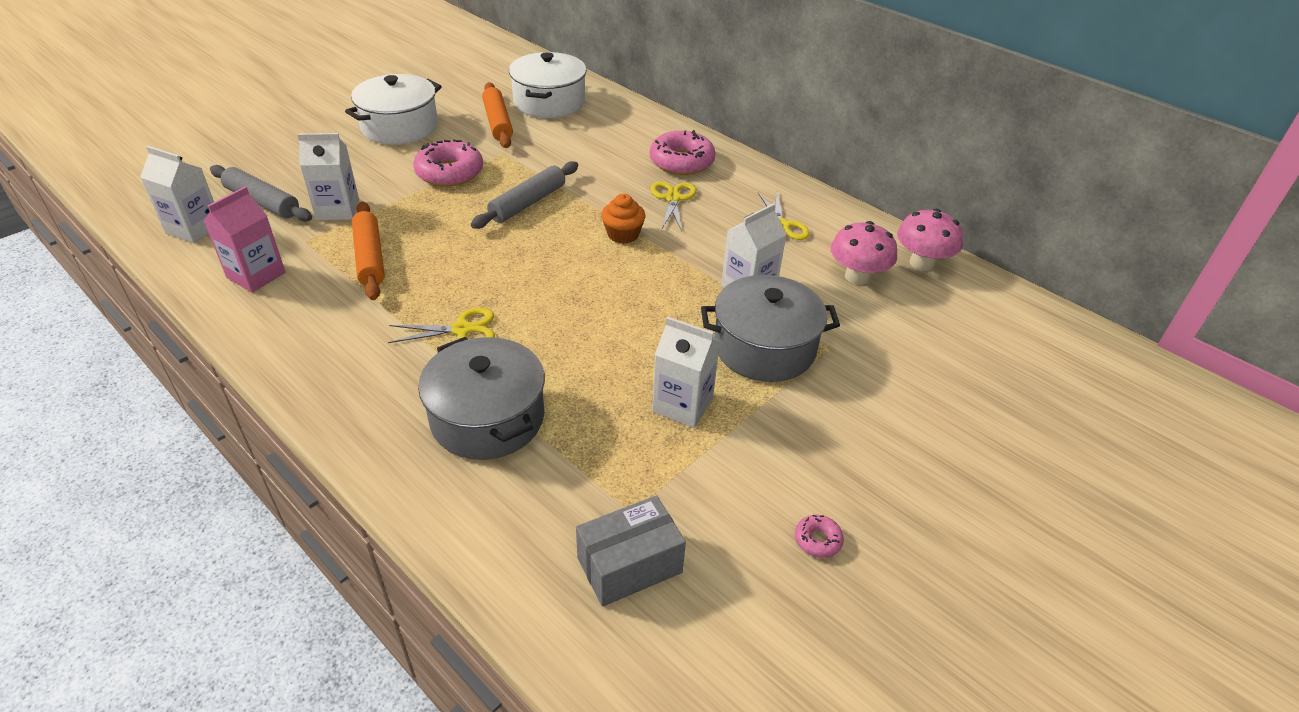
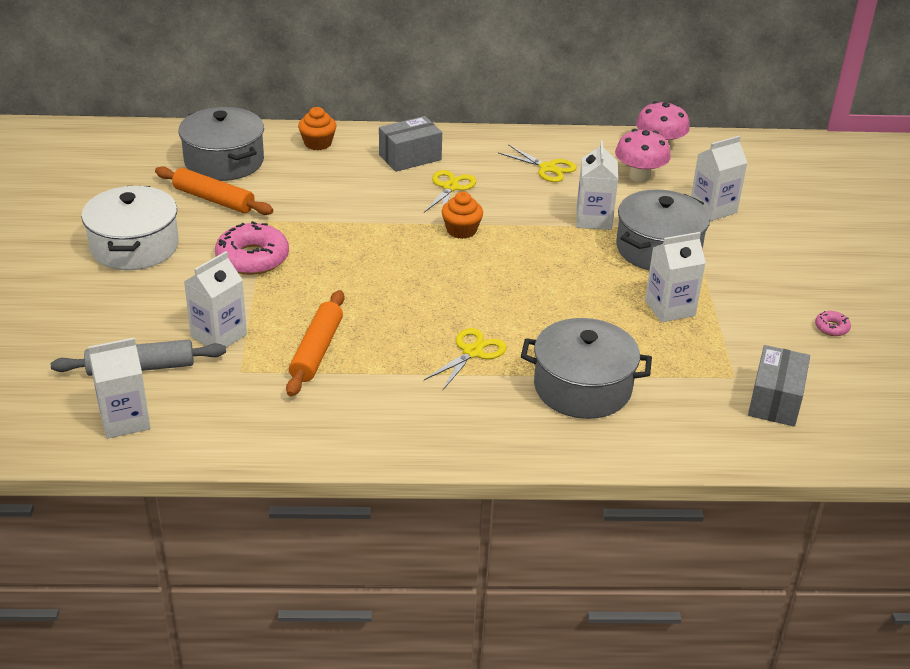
camera: 45 degrees left, 5 degrees down
(256, 275) = (254, 415): pink carton -> none
(370, 258) = (317, 351): orange rolling pin -> orange rolling pin turned 75 degrees clockwise
(528, 203) = (356, 247): grey rolling pin -> none
(549, 102) = (224, 161): white pot -> grey pot
(632, 120) = (318, 143): none -> orange cupcake
(673, 198) = (450, 187): yellow scissors -> yellow scissors turned 60 degrees clockwise
(681, 161) = (410, 157): pink donut -> grey box
(884, 345) = (713, 208): none -> white carton

